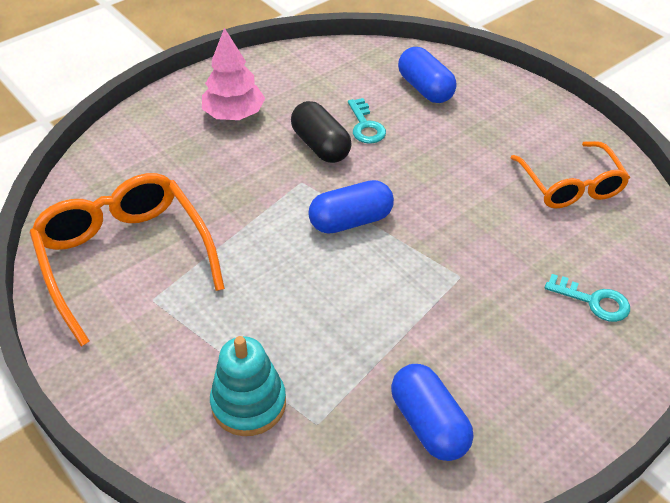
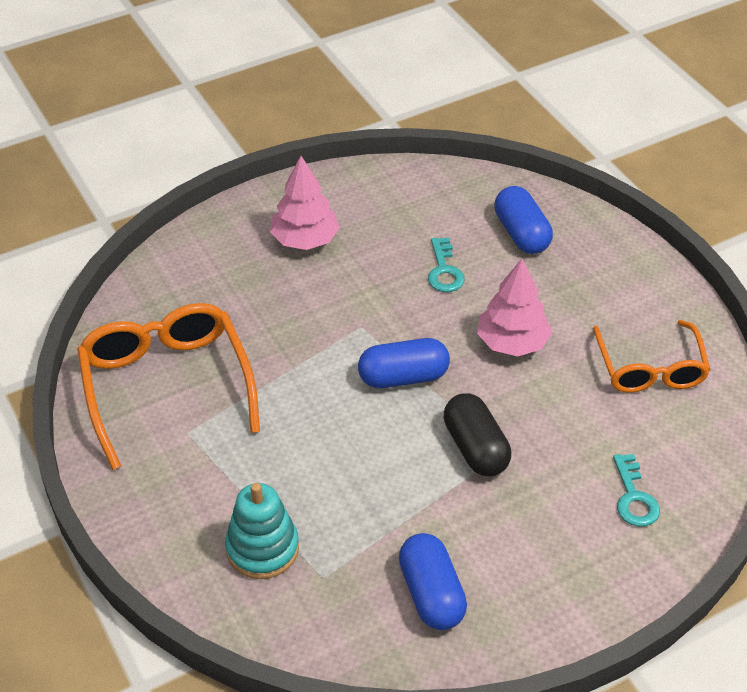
camera: 10 degrees right, 0 degrees up
(320, 146) = (390, 288): black capsule -> black capsule (475, 448)
(442, 178) = (512, 342): none -> pink tree
(594, 301) = (634, 497): turquoise key -> turquoise key turned 45 degrees clockwise

